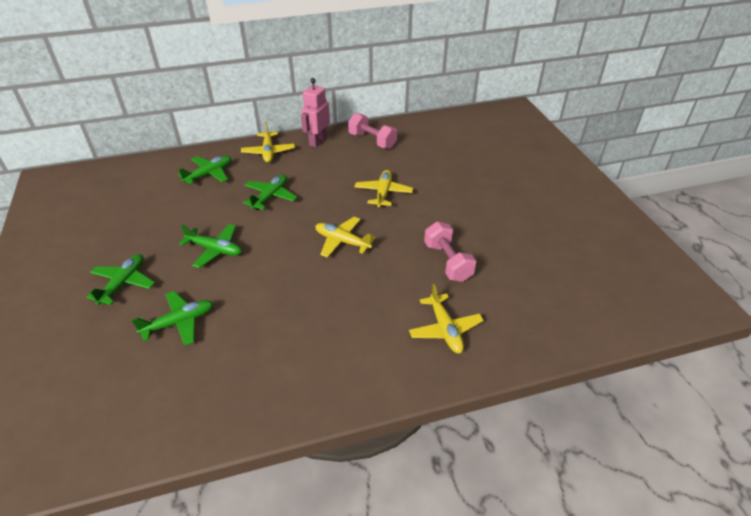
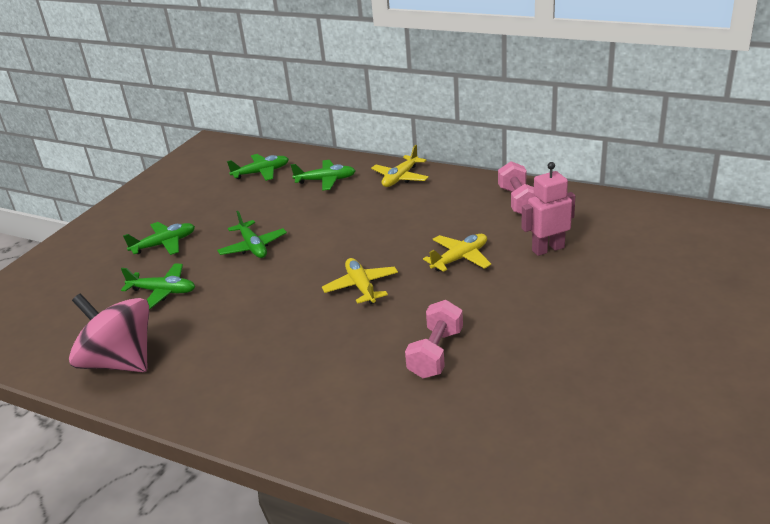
camera: 45 degrees right, 10 degrees down
(219, 399) = (120, 362): none -> pink spinning top
(270, 196) = (351, 220): green plane -> green plane (261, 172)
(317, 141) = (460, 183): pink robot -> pink robot (548, 249)
(445, 329) = (349, 411): yellow plane -> none

